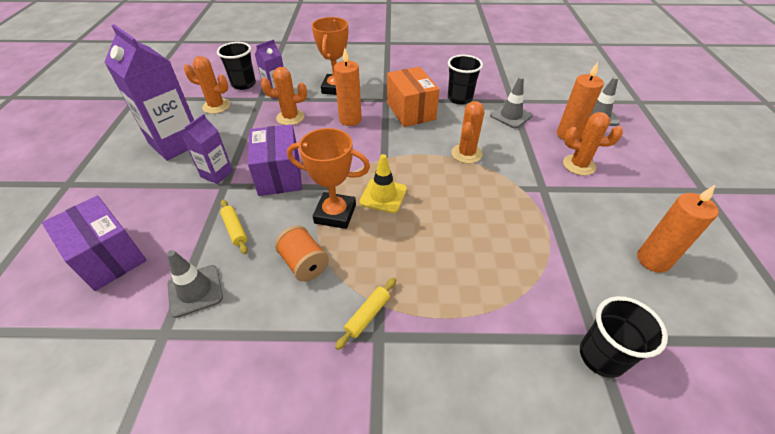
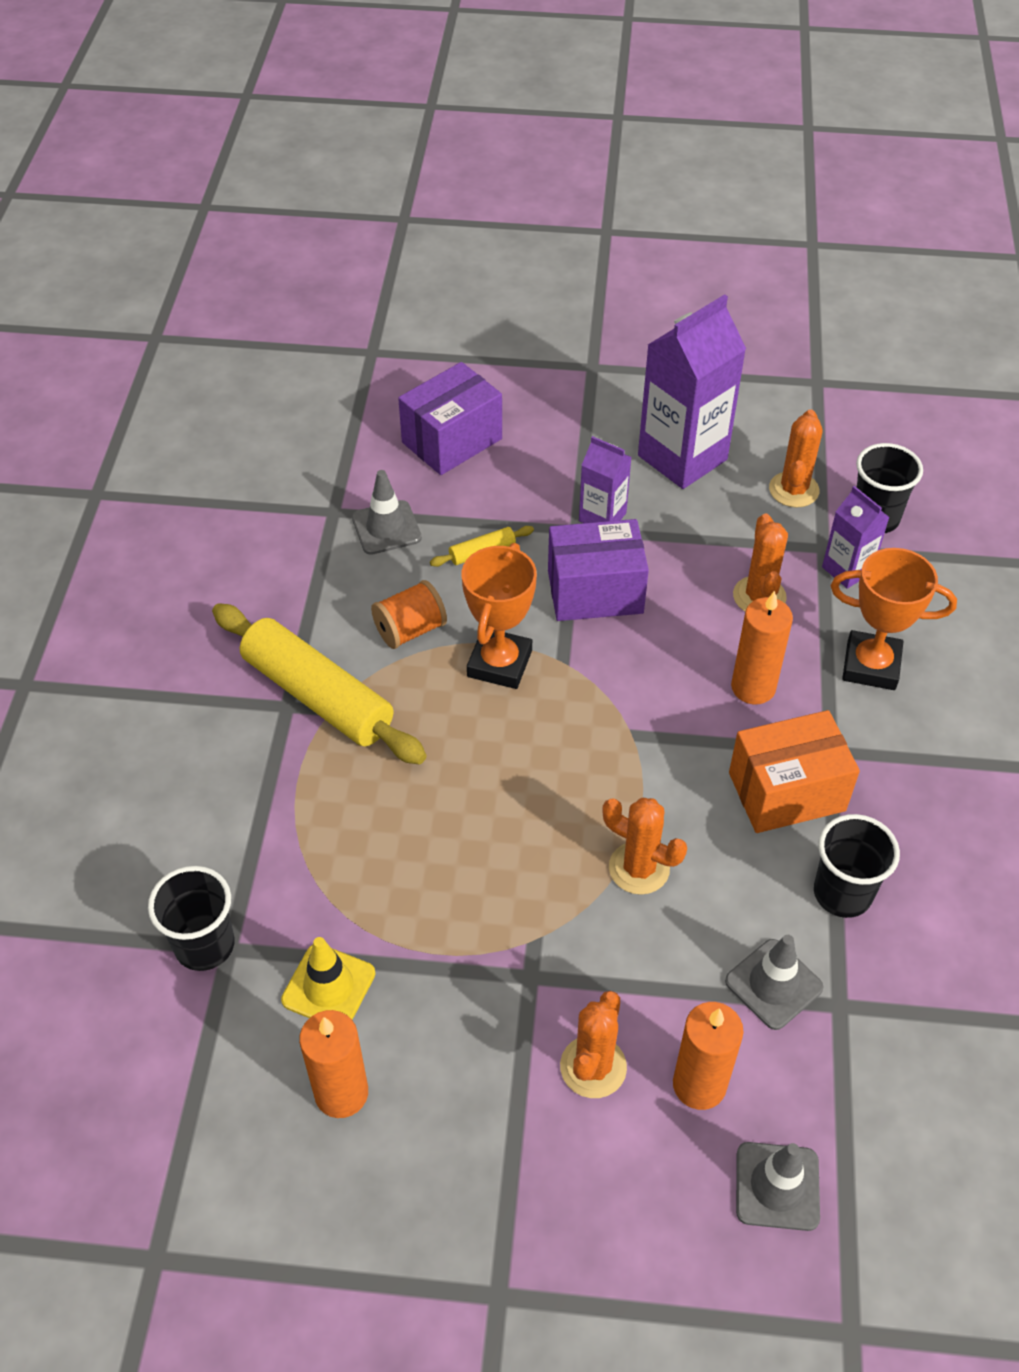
camera: 95 degrees right, 5 degrees up
(368, 315) = (317, 696): yellow rolling pin -> yellow rolling pin, size x2.38
(383, 195) = (534, 727): yellow traffic cone -> yellow traffic cone (328, 986)

